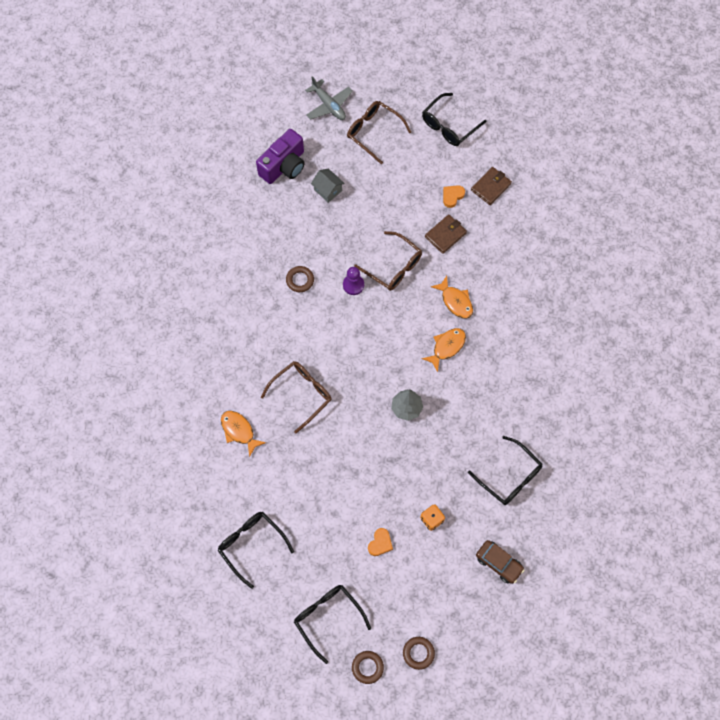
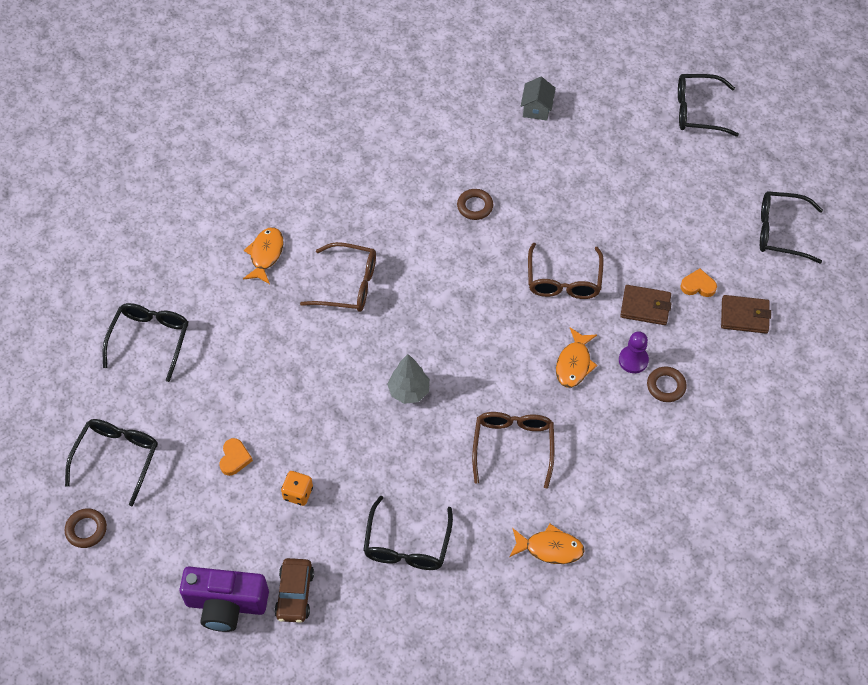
camera: 55 degrees right, 10 degrees down
(284, 166) = (591, 115): purple camera -> purple camera (226, 604)
(328, 190) = (599, 169): grey house -> grey house (536, 108)
(329, 105) = (697, 111): grey plane -> black glasses
(353, 285) = (510, 256): purple pawn -> purple pawn (633, 360)
(373, 132) = (704, 168): brown glasses -> brown glasses (513, 446)
(380, 543) = (234, 458): orange heart -> orange heart turned 75 degrees counterclockwise
(418, 653) = (134, 571): brown ring -> brown ring (666, 386)
(446, 347) = (512, 388): orange fish -> orange fish (550, 548)

